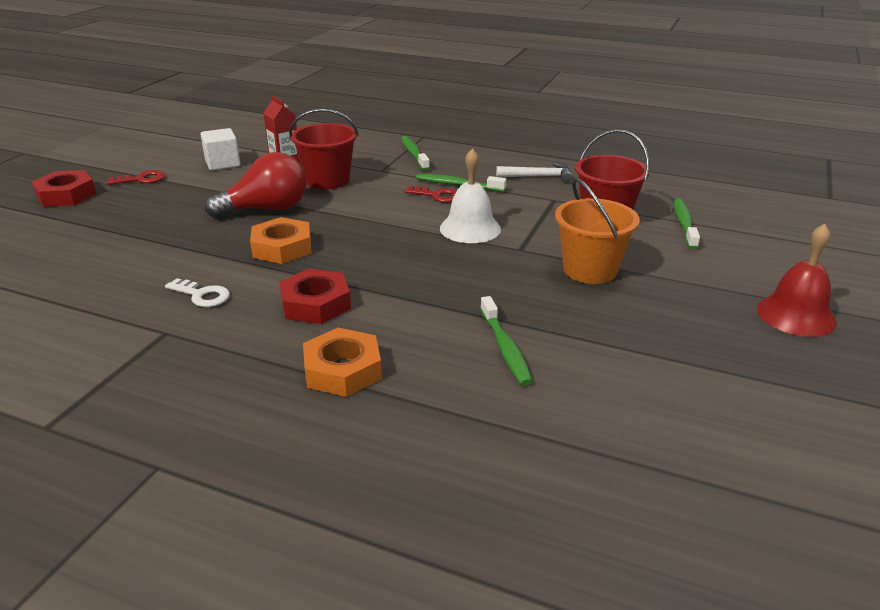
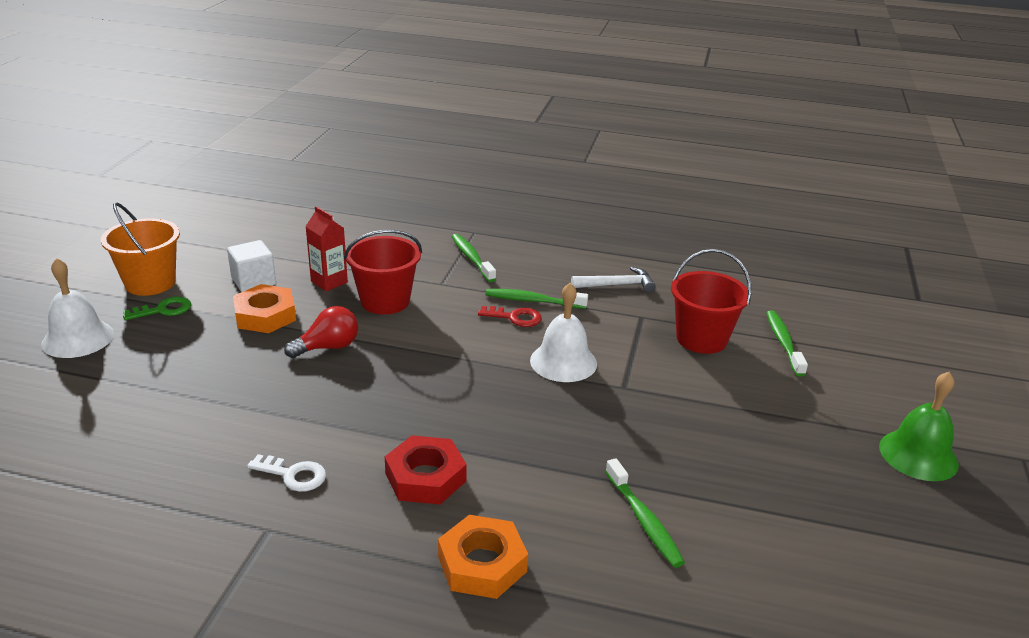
camera: 10 degrees left, 0 degrees up
(66, 195) = (78, 338): red nut -> white bell
(142, 179) = (163, 310): red key -> green key
(267, 209) = (328, 347): red light bulb -> red light bulb, size x0.65
(282, 247) = (363, 401): orange nut -> orange nut (265, 315)
(590, 270) = (703, 410): orange bucket -> orange bucket (150, 283)
(796, 315) = (918, 455): red bell -> green bell

